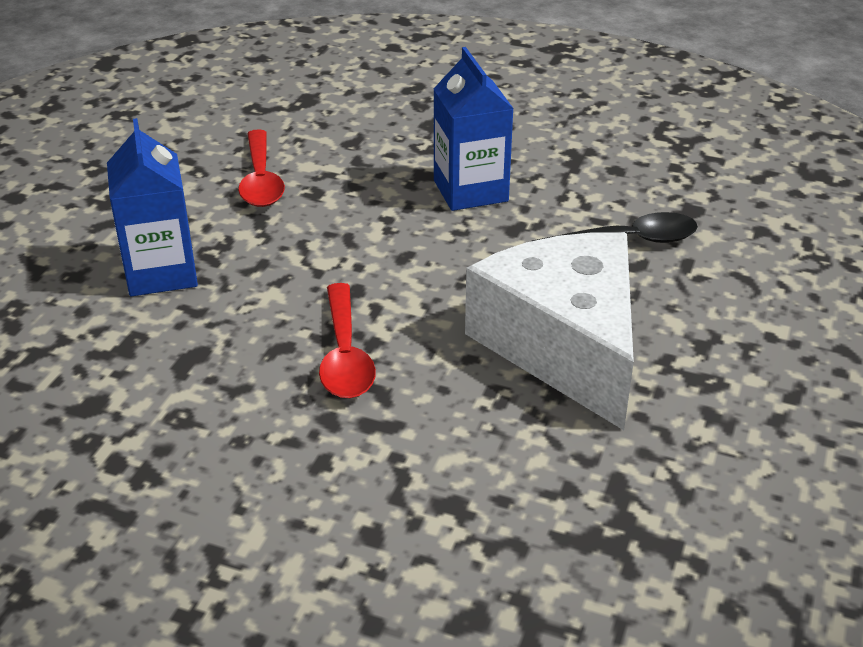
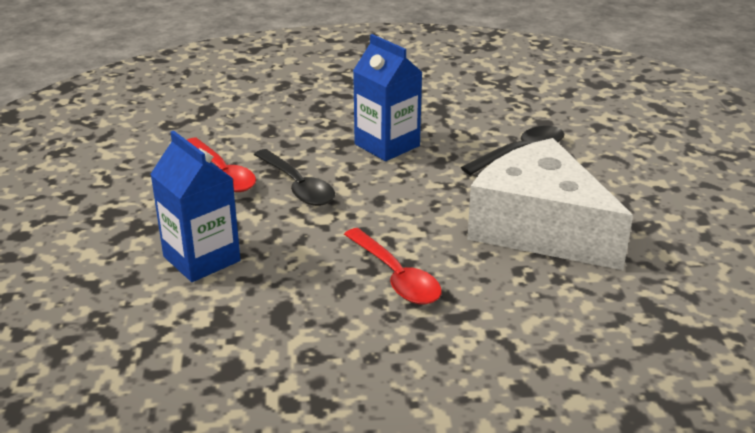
camera: 25 degrees left, 5 degrees down
(328, 216) = (298, 186): none -> black spoon

